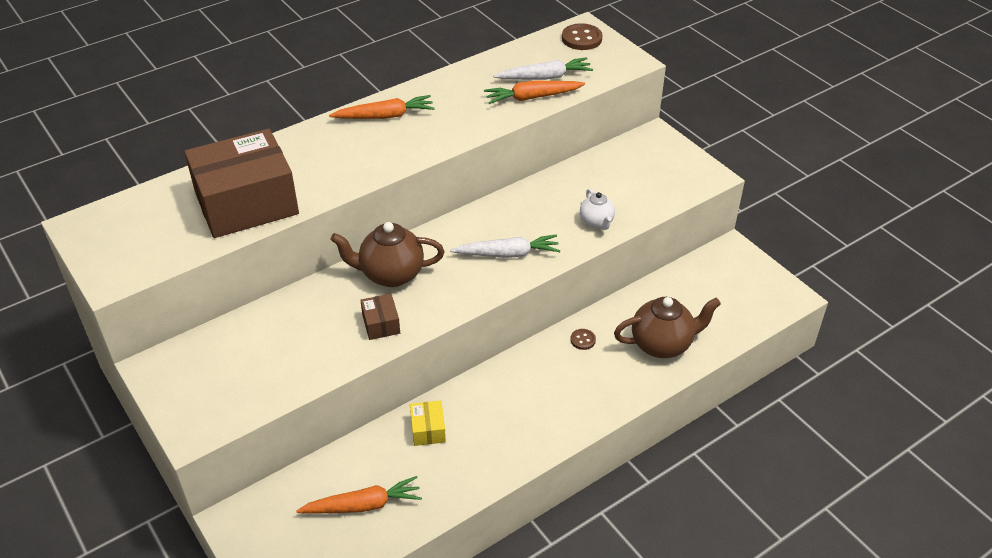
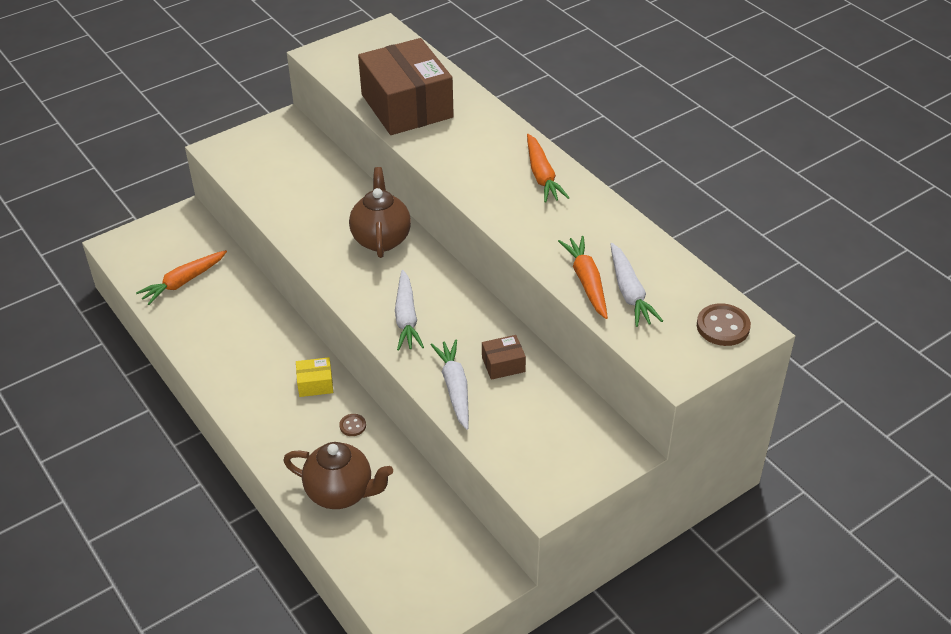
camera: 90 degrees right, 0 degrees up
(363, 505) = (183, 282): orange carrot -> orange carrot turned 60 degrees clockwise
(381, 324) = (318, 237): brown box -> brown box (503, 364)
(428, 429) = (254, 316): yellow box -> yellow box (315, 384)
(596, 222) = (455, 388): white teapot -> white carrot
(662, 344) = (341, 493): brown teapot -> brown teapot turned 60 degrees counterclockwise

